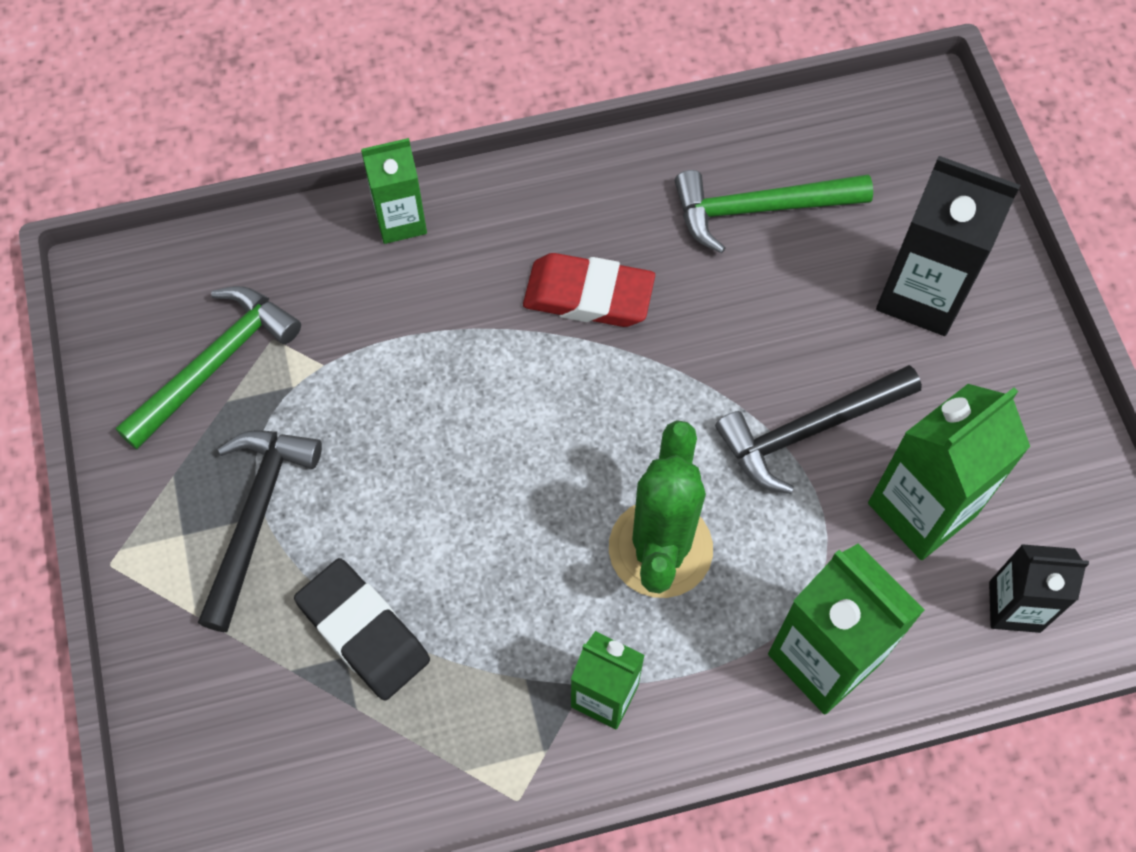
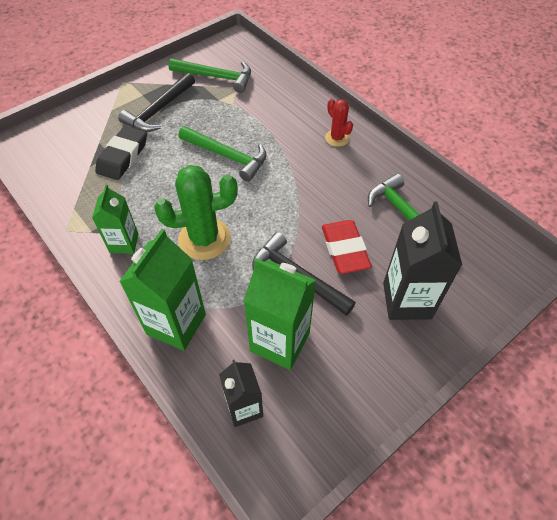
camera: 65 degrees right, 10 degrees down
(256, 516) = (158, 110): black hammer -> black hammer turned 135 degrees clockwise
(400, 221) = (311, 102): green carton -> none
(471, 432) = (227, 156): none -> green hammer
(524, 223) = (337, 138): none -> red cactus
(588, 296) = (316, 170): red eraser -> red eraser (344, 249)

